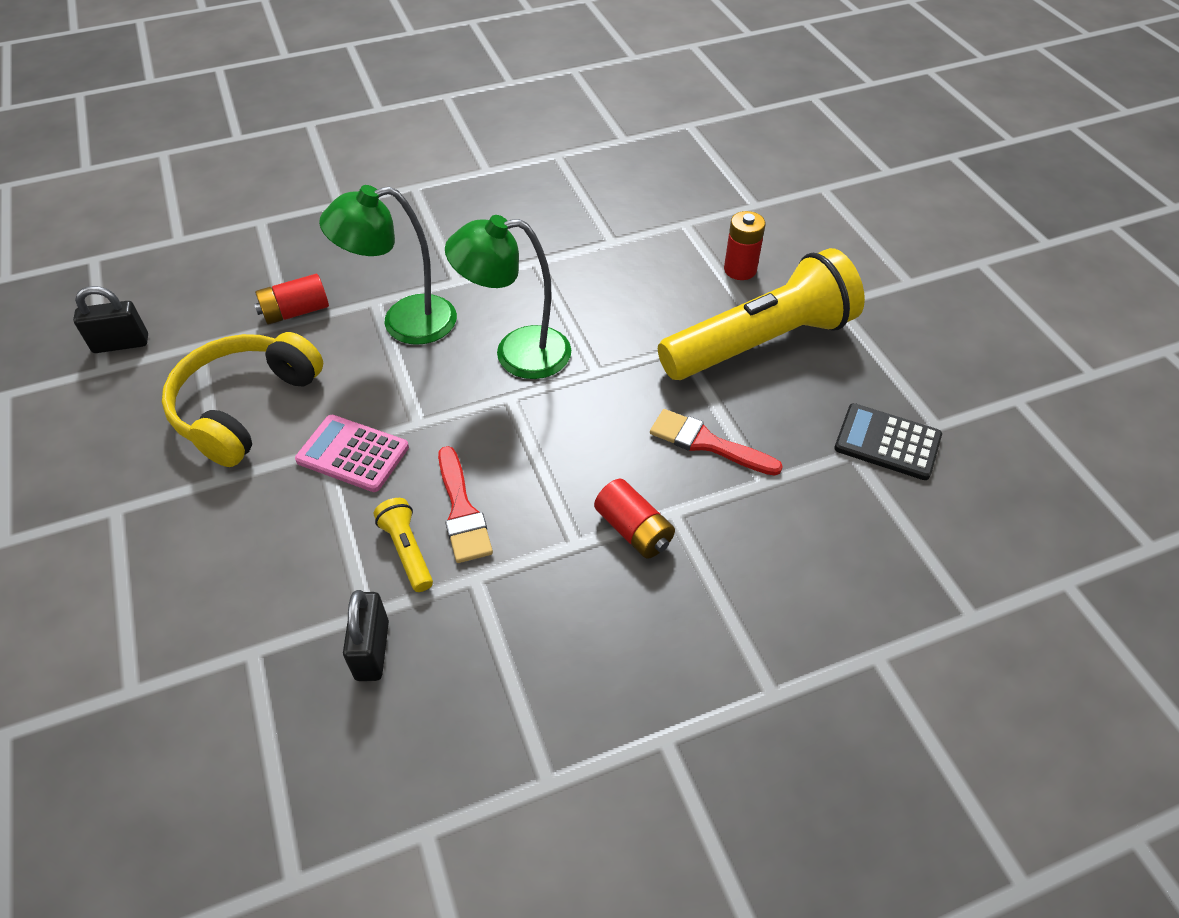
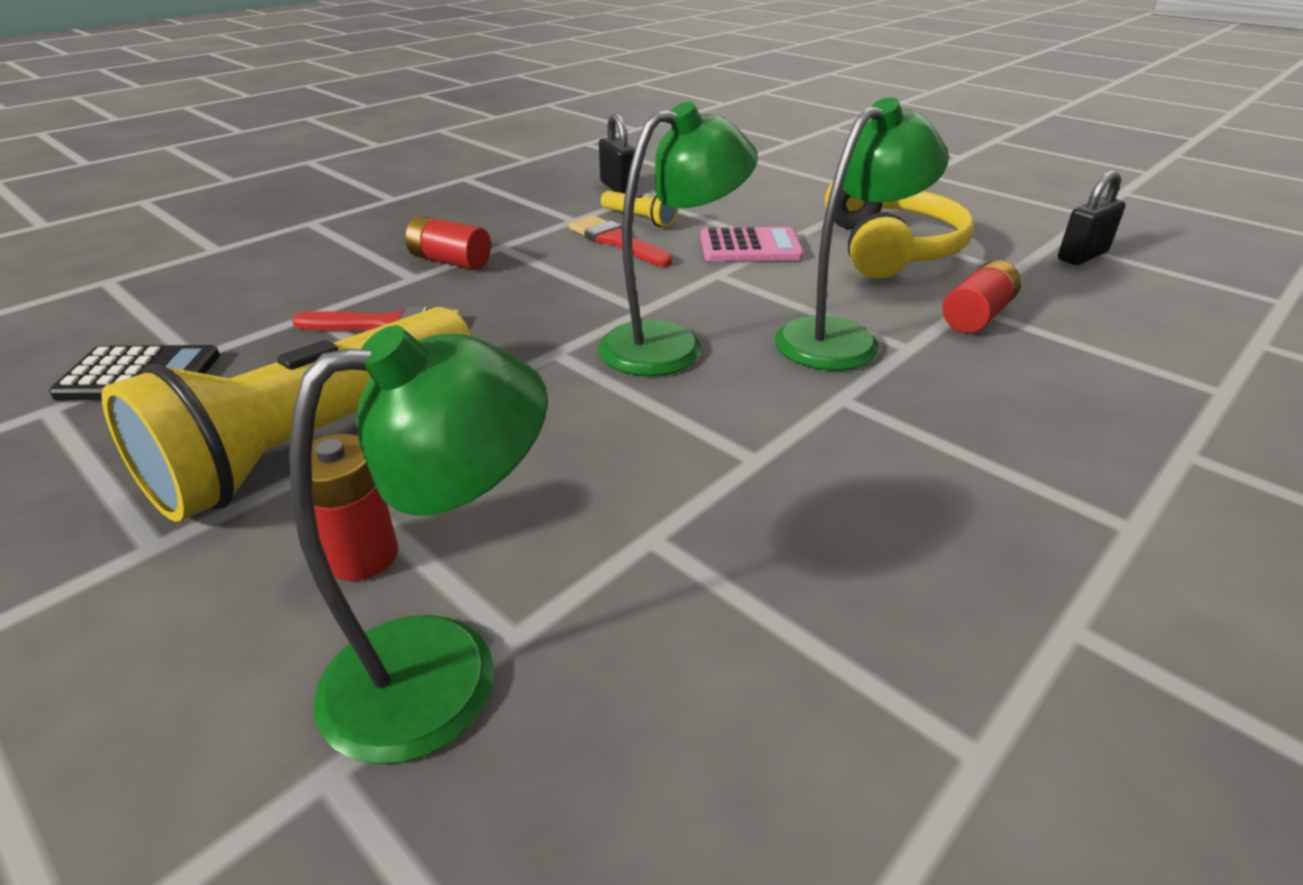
camera: 155 degrees right, 15 degrees down
(712, 219) = (446, 670): none -> green lamp

